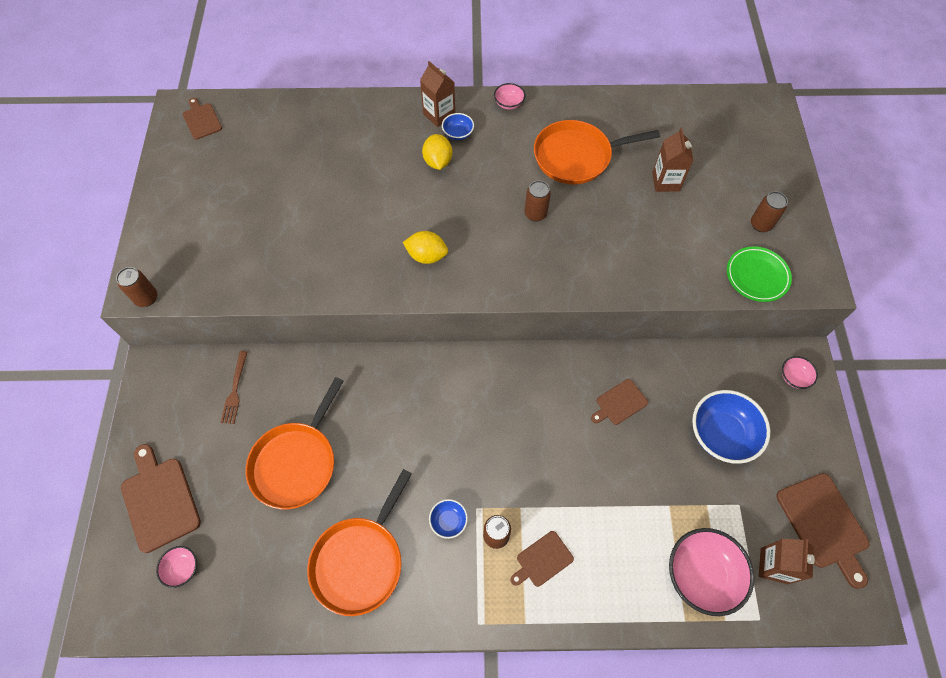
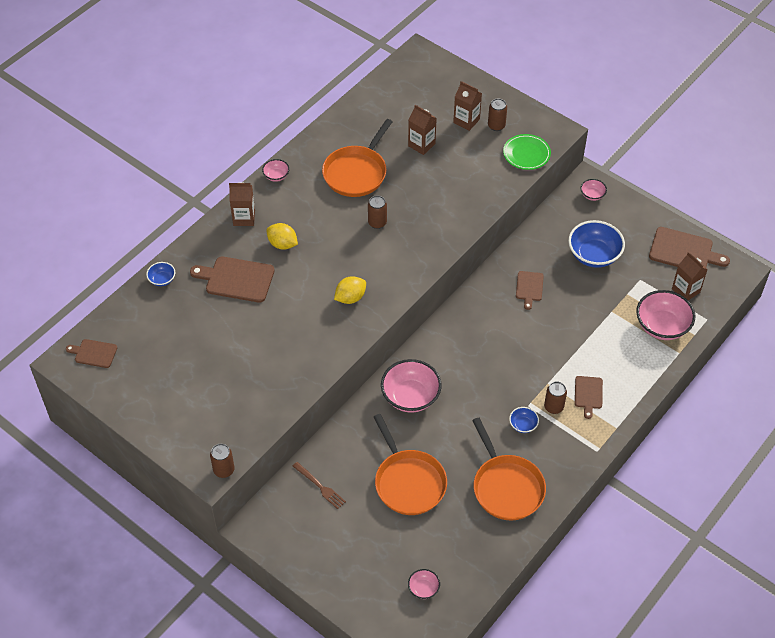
camera: 50 degrees left, 10 degrees down
(159, 500) = (362, 576): brown cutting board -> brown cutting board (236, 279)
(395, 392) = (410, 396): none -> pink bowl
(458, 133) = (271, 219): blue bowl -> blue bowl (162, 279)
(736, 196) = (466, 121): none -> brown carton

